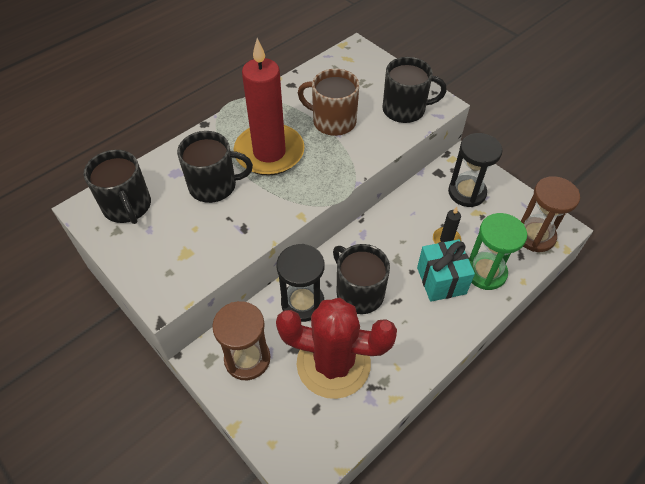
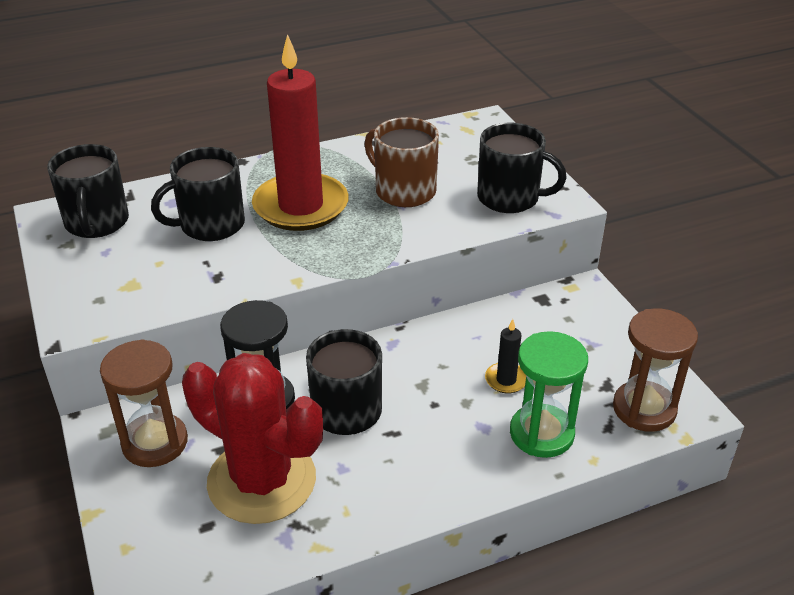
camera: 20 degrees right, 15 degrees down
(214, 185) = (210, 225): black mug -> black mug turned 135 degrees clockwise
(441, 280) = (470, 426): turquoise gift -> none
(467, 192) = (570, 331): black hourglass -> none

